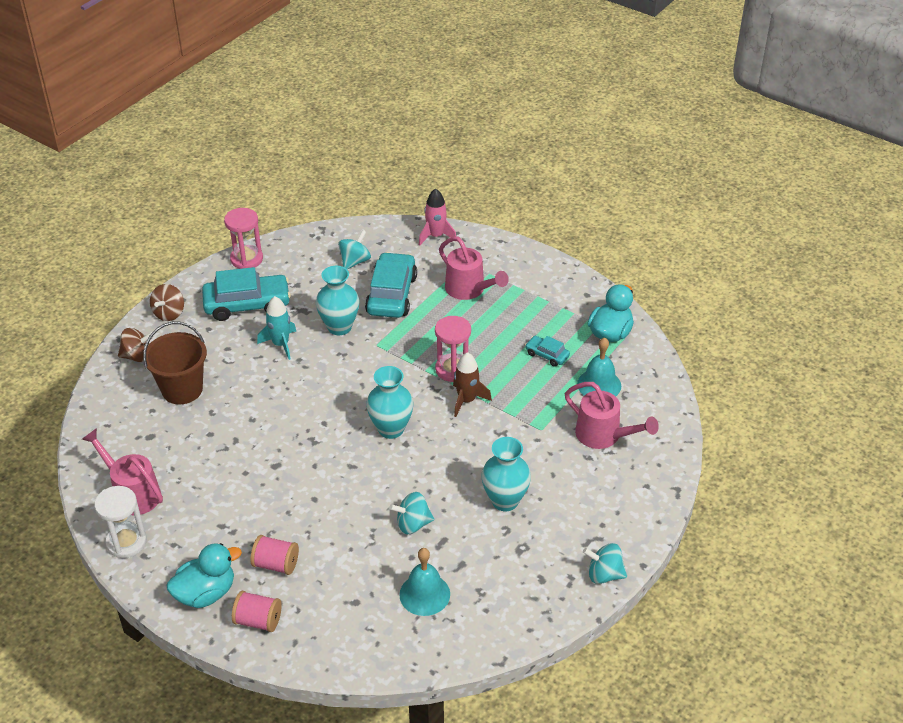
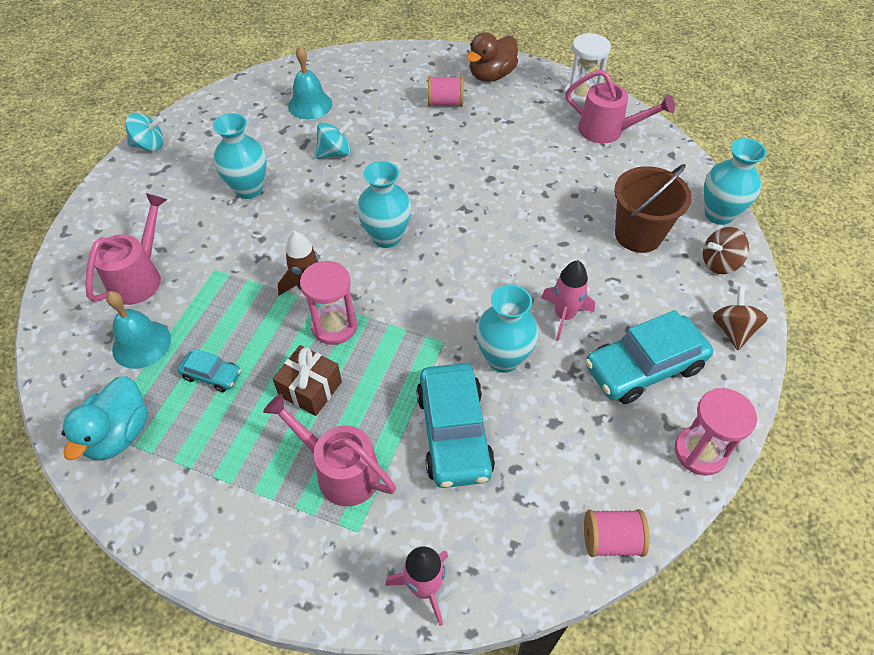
camera: 165 degrees right, 10 degrees up
(102, 392) = (718, 214): none -> turquoise vase
(206, 593) = (491, 75): turquoise duck -> brown duck
(258, 621) = (439, 67): pink spool -> pink spool (611, 540)
(280, 344) = (564, 316): turquoise rocket -> pink rocket
(355, 261) = (535, 488): turquoise spinning top -> none
(479, 334) = (310, 389): none -> brown gift
(604, 436) = (140, 276): pink watering can -> pink watering can turned 90 degrees clockwise

